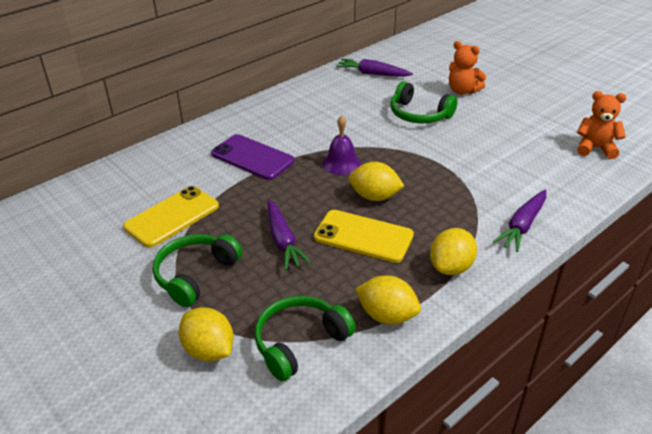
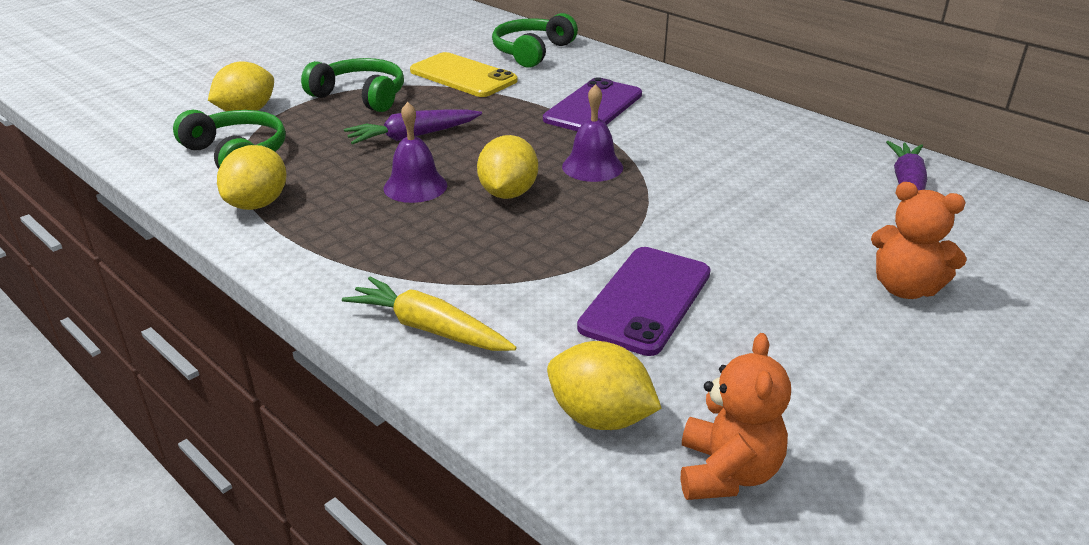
camera: 85 degrees right, 5 degrees down
(363, 236) = (415, 186): yellow phone -> purple bell
(419, 114) = (774, 234): green headphones -> green headphones (532, 52)
(451, 267) = (337, 253): yellow lemon -> yellow lemon (600, 417)
(462, 91) = (905, 288): orange teddy bear -> orange teddy bear turned 90 degrees counterclockwise
(483, 156) = (646, 300): none -> purple phone
(522, 225) = (429, 329): purple carrot -> yellow carrot

